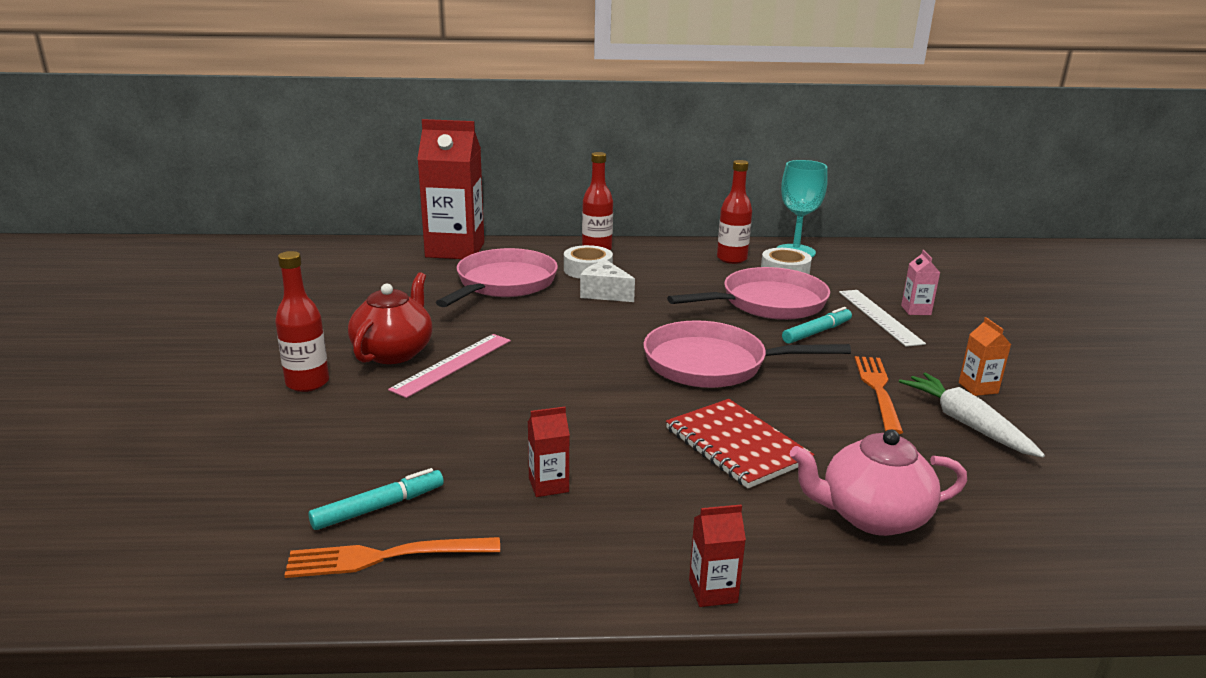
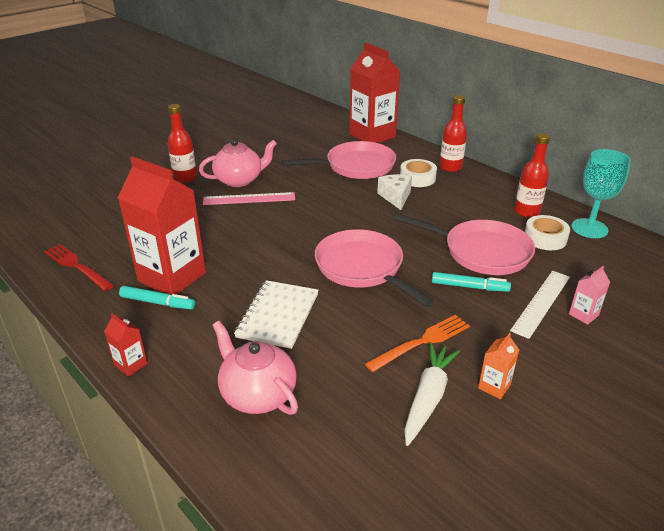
camera: 50 degrees right, 10 degrees up
(379, 507) = (109, 246): turquoise marker -> turquoise marker (158, 302)
(385, 557) = (76, 266): orange fork -> red fork
(394, 352) = (239, 180): red teapot -> pink teapot
(548, 485) = (172, 277): red carton -> red carton, size x2.44
(736, 445) = (278, 315): red notebook -> white notebook

